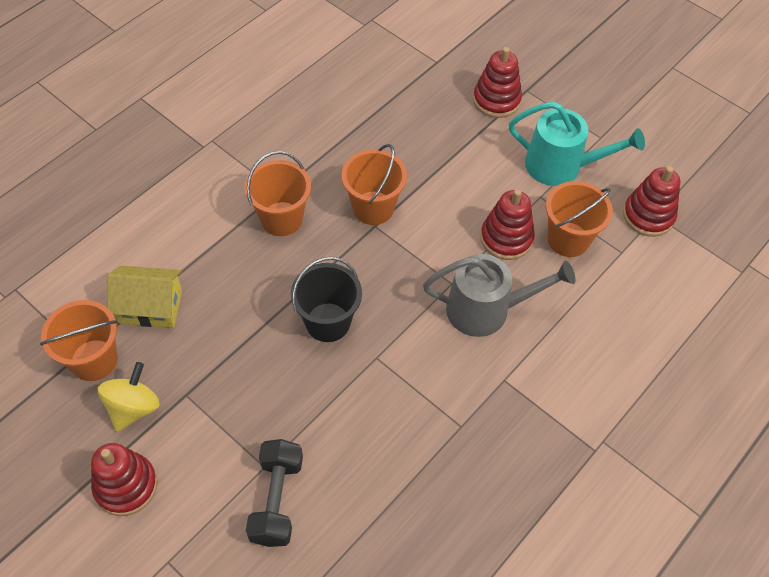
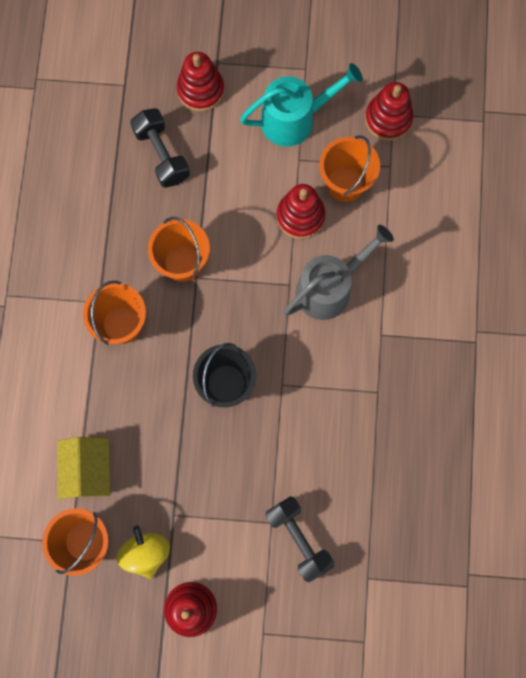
camera: 35 degrees left, 20 degrees up
(151, 306) = (88, 470): yellow house -> yellow house turned 60 degrees counterclockwise
(424, 124) = (162, 155): none -> black dumbbell

